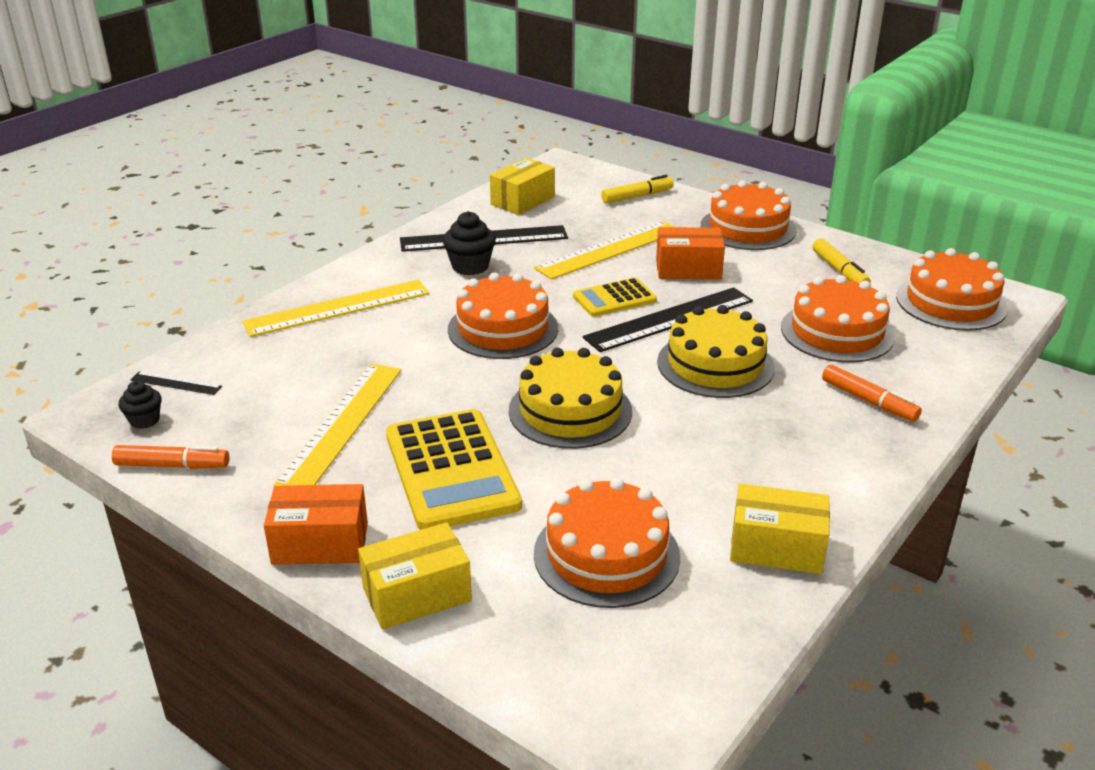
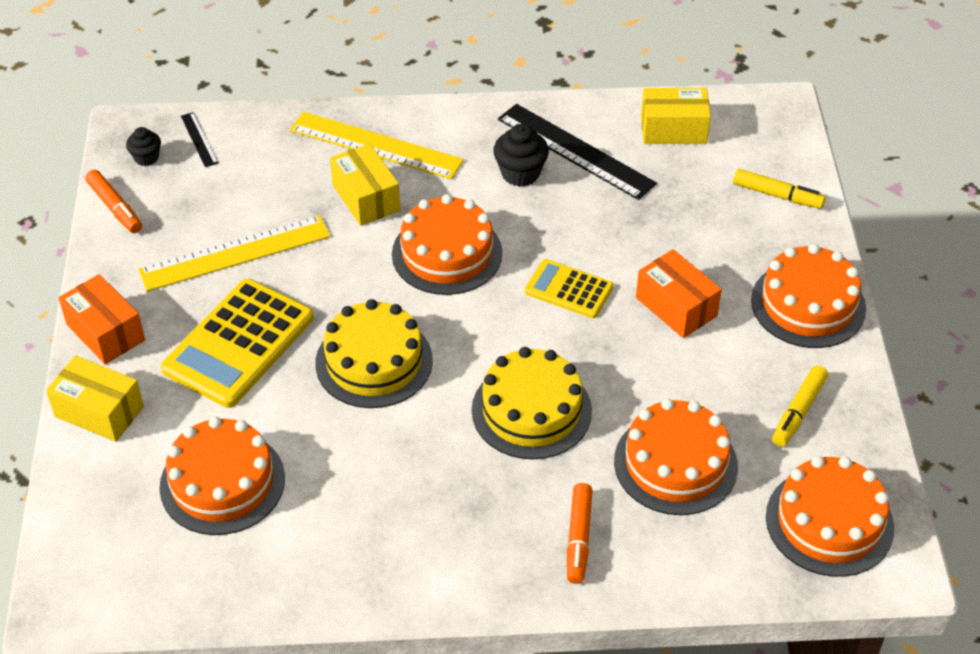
camera: 50 degrees right, 15 degrees up
(610, 249) = (651, 237): yellow ruler -> none
(669, 319) = (573, 343): black ruler -> none
(776, 547) = (316, 574): yellow box -> yellow box (366, 198)

